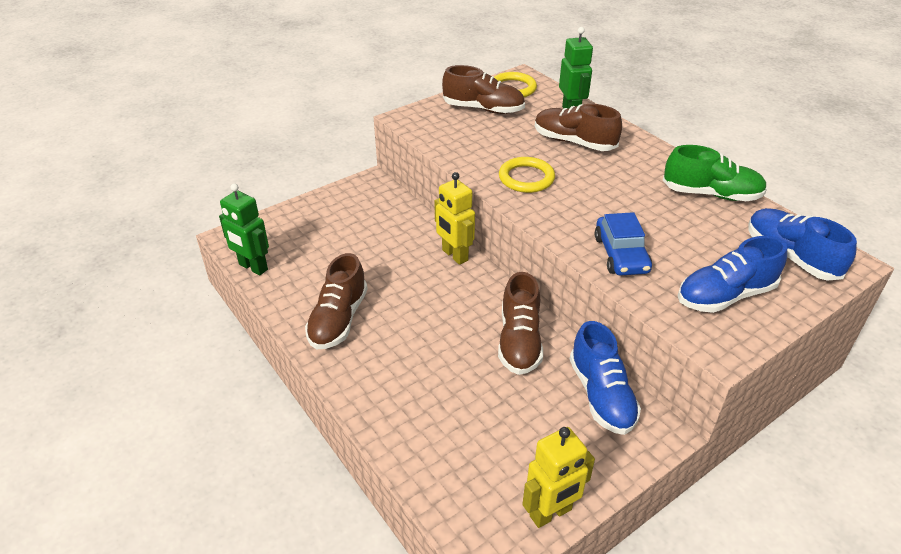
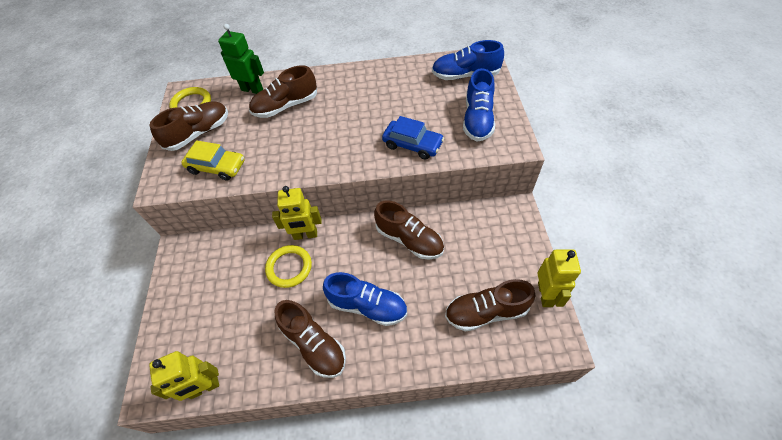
camera: 55 degrees left, 15 degrees up
(253, 267) = (204, 388): green robot -> yellow robot
(456, 138) = (217, 167): none -> yellow car
(478, 455) = (486, 312): none -> brown shoe
(526, 178) = (300, 151): yellow ring -> yellow ring (289, 267)
(601, 395) = (476, 221): blue shoe -> blue shoe (367, 306)
(711, 194) = (391, 74): green shoe -> none

